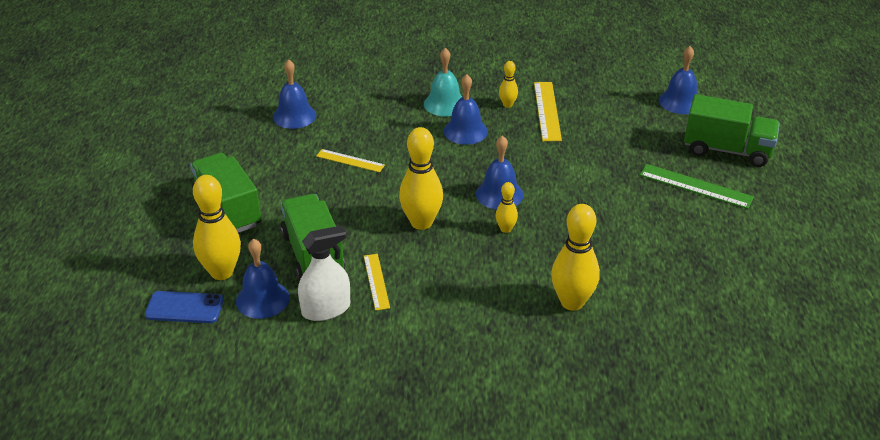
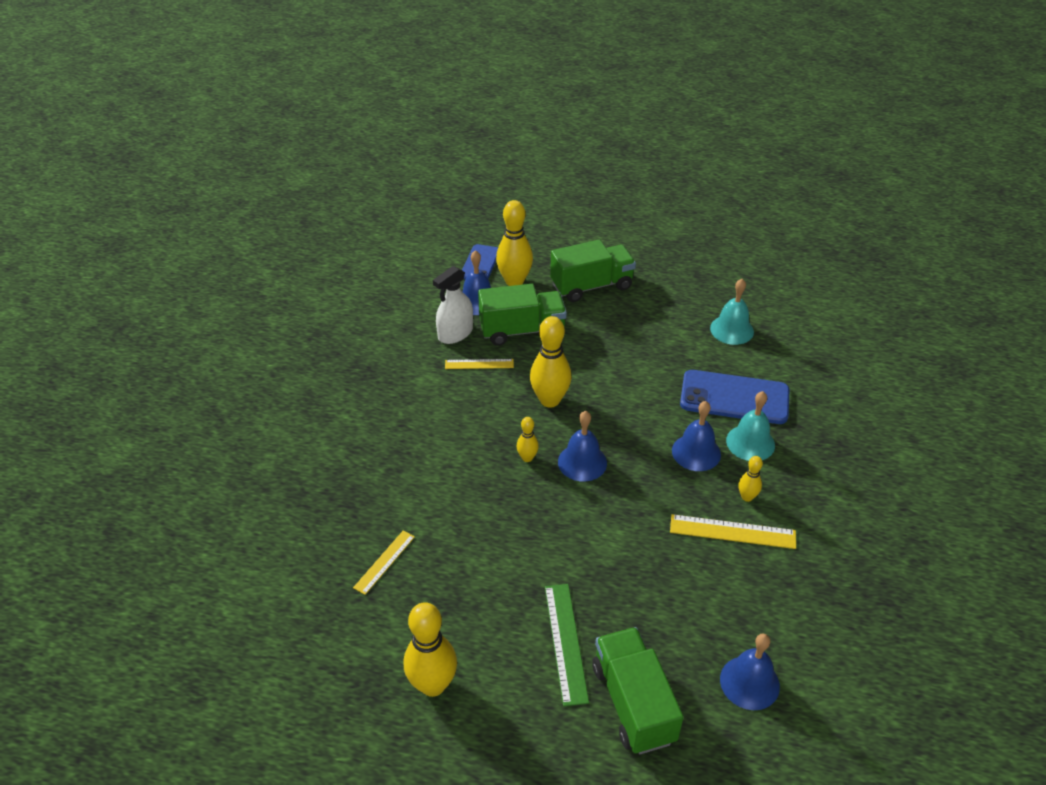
camera: 100 degrees right, 5 degrees up
(294, 116) = (731, 330): blue bell -> turquoise bell
(326, 309) = (455, 333): white spray bottle -> white spray bottle turned 60 degrees clockwise
(350, 160) = (653, 362): yellow ruler -> yellow ruler (384, 562)
(390, 113) = (734, 398): none -> blue phone
(572, 302) = (414, 487): yellow bowling pin -> yellow bowling pin (433, 685)
(695, 186) = (565, 642): green ruler -> green ruler turned 45 degrees counterclockwise
(727, 150) = (633, 703): green truck -> green truck turned 135 degrees clockwise

